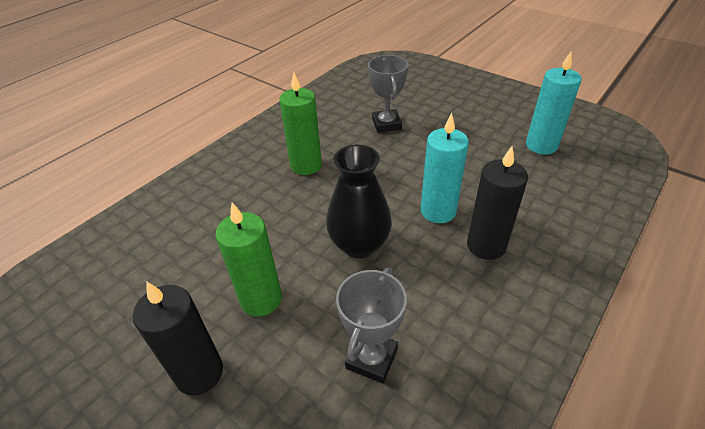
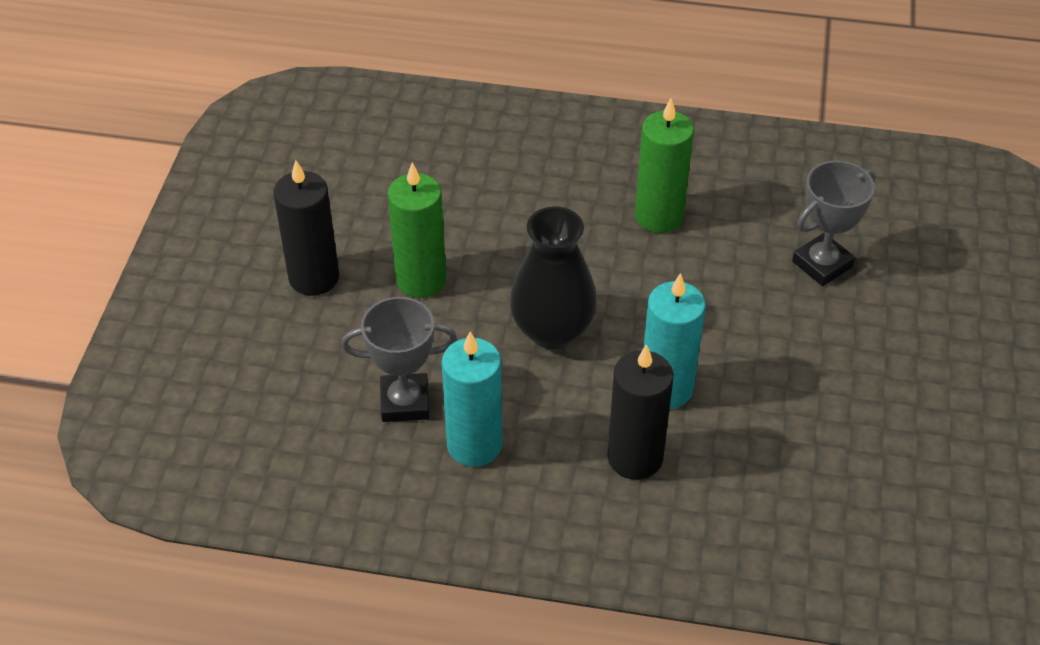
camera: 60 degrees right, 5 degrees up
(541, 145) = (916, 474): turquoise candle -> turquoise candle (474, 445)

